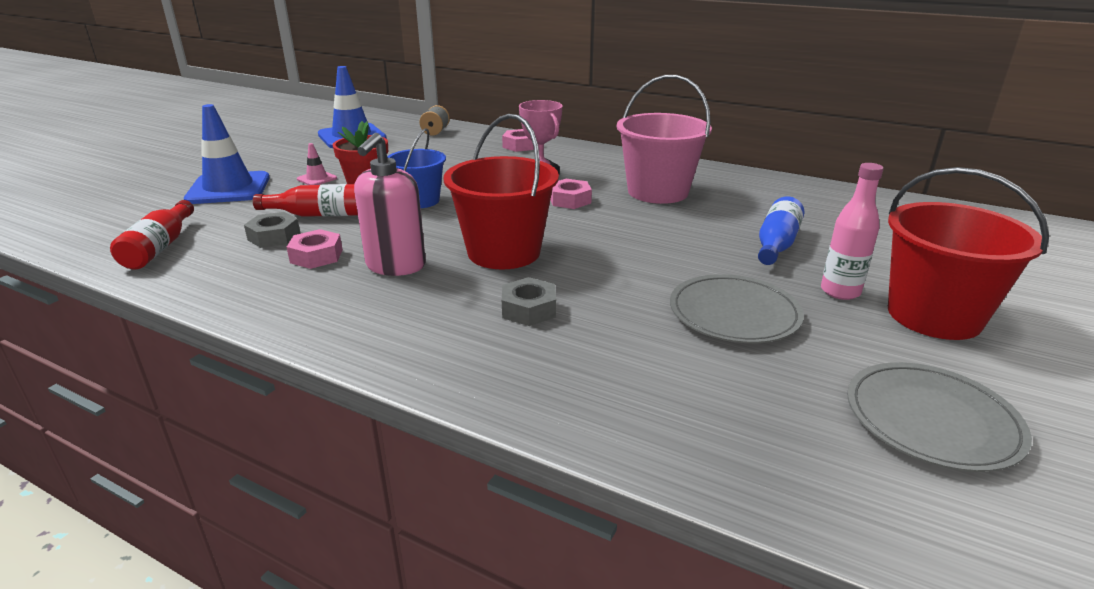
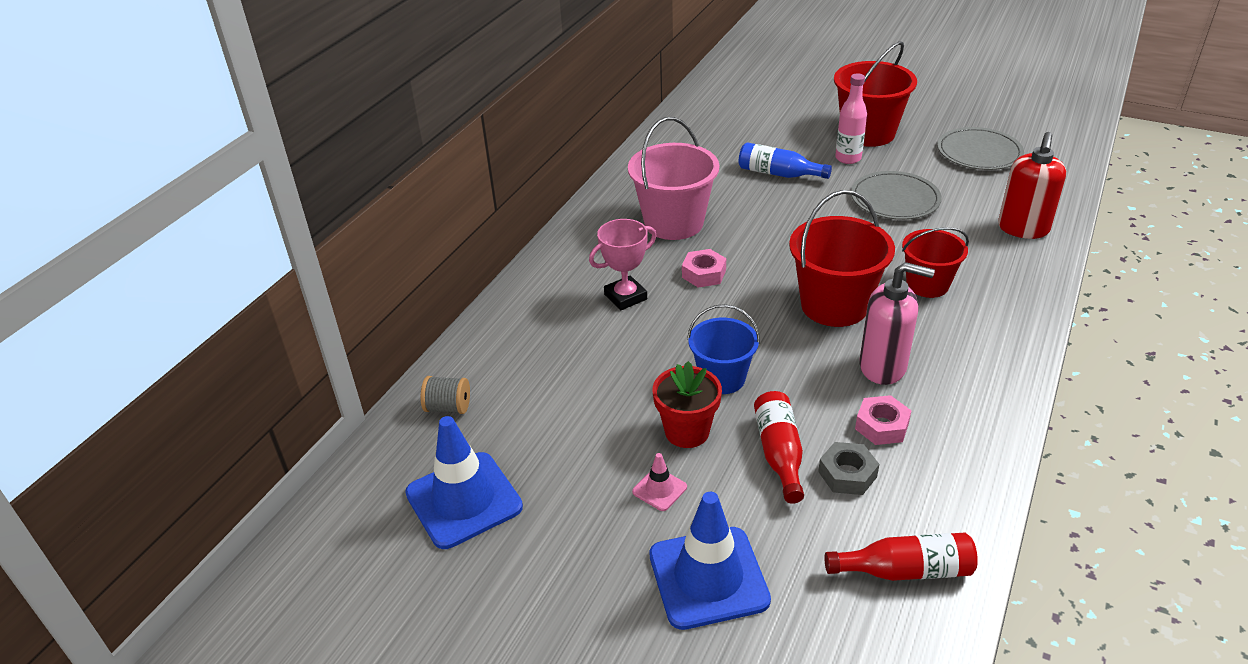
camera: 90 degrees left, 10 degrees up
(520, 146) = (523, 320): pink nut -> none
(529, 309) = (927, 284): grey nut -> red bucket
(666, 417) = (1023, 229): none -> red soap dispenser

